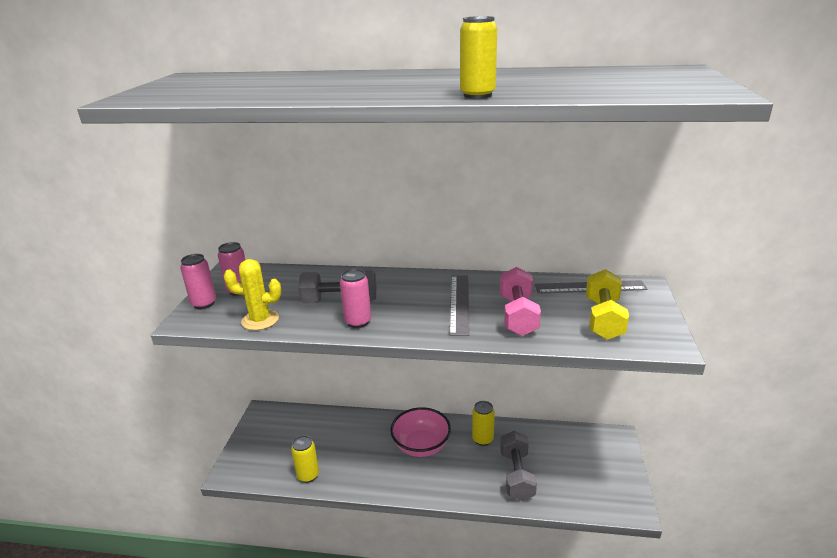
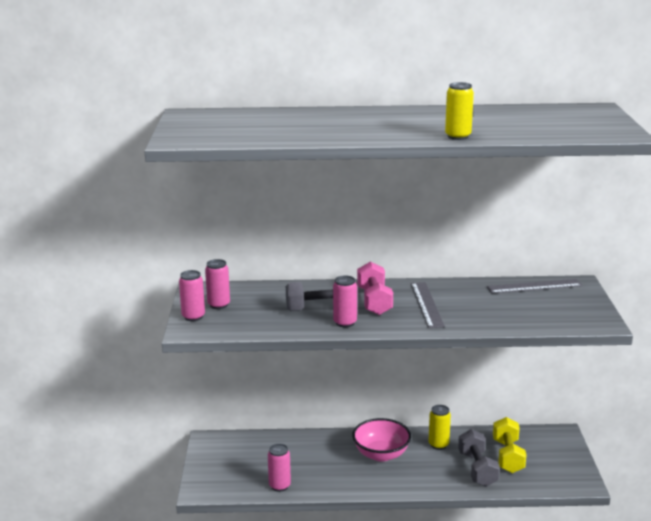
camera: 10 degrees left, 5 degrees down
(260, 320) = (256, 326): yellow cactus -> none
(308, 475) = (279, 486): yellow can -> pink can
(518, 315) = (480, 311): pink dumbbell -> pink dumbbell (374, 301)
(603, 319) = (550, 309): yellow dumbbell -> yellow dumbbell (507, 456)

